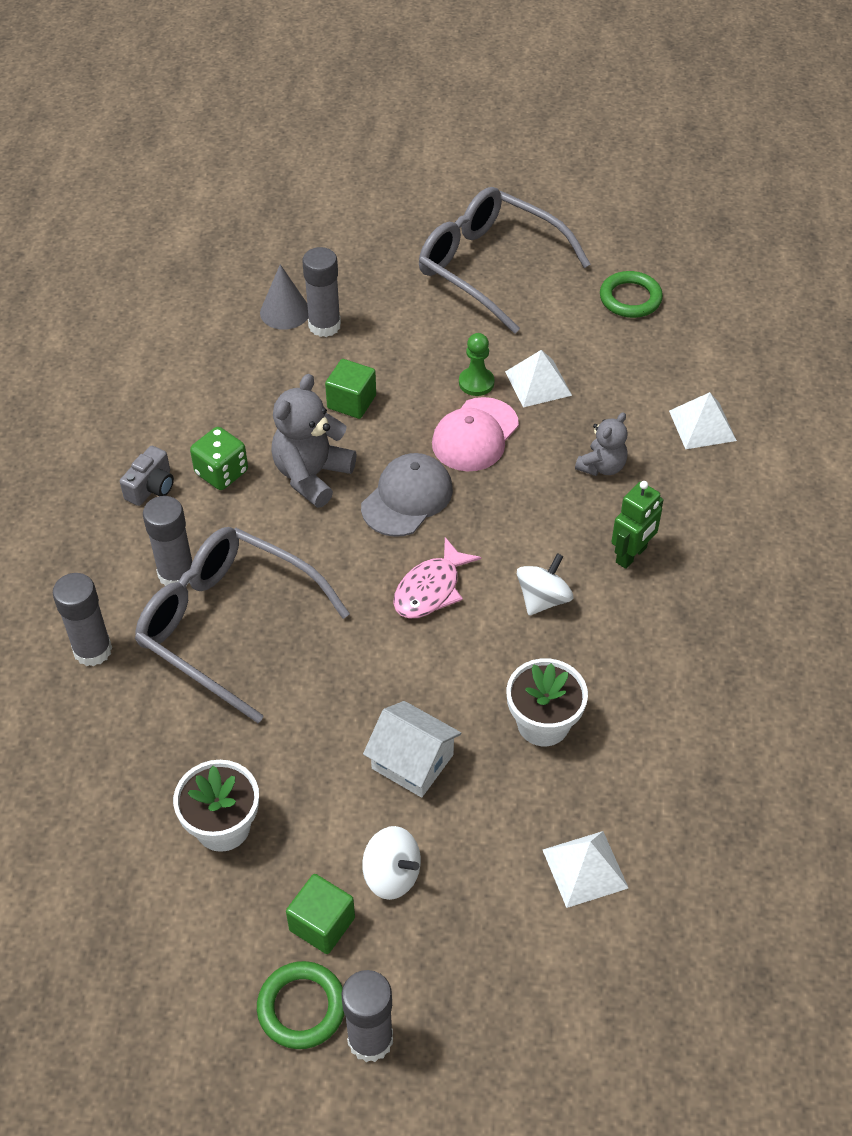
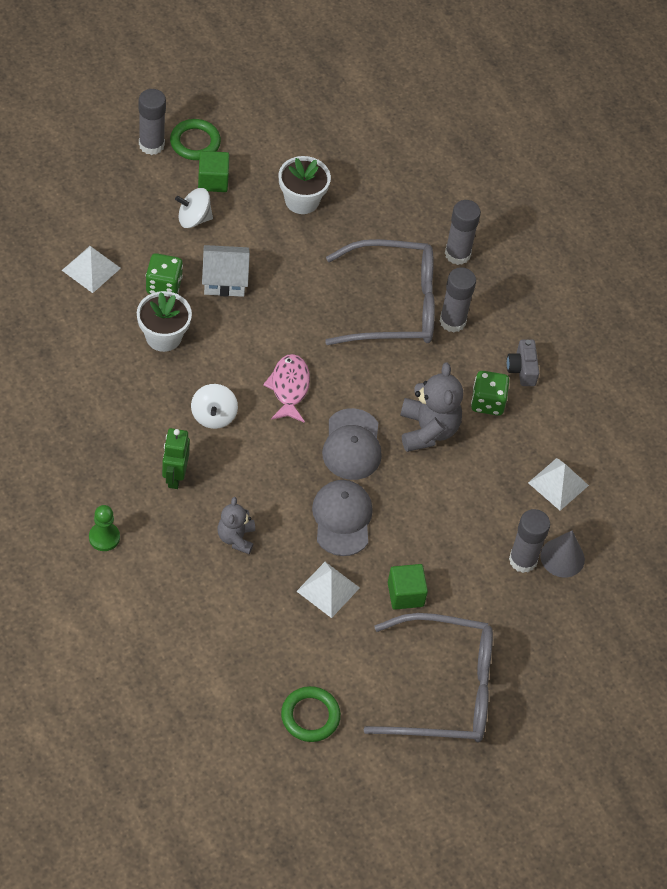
camera: 140 degrees right, 5 degrees up
(351, 402) = (448, 502): green cube -> green cube (405, 594)
(475, 435) = (342, 519): pink cap -> grey cap
(476, 383) = (373, 565): green pawn -> green pawn (104, 537)
(498, 793) = (164, 285): none -> green dice
(702, 425) = (183, 613): white pyramid -> white pyramid (558, 484)

